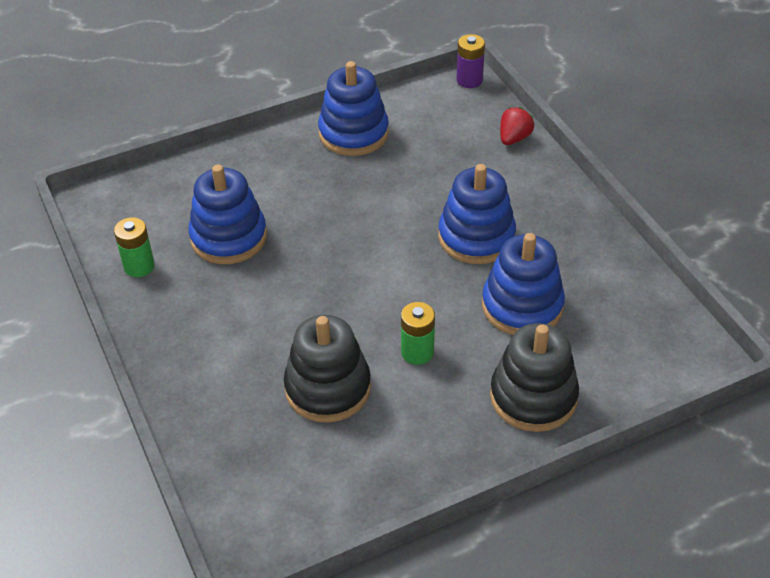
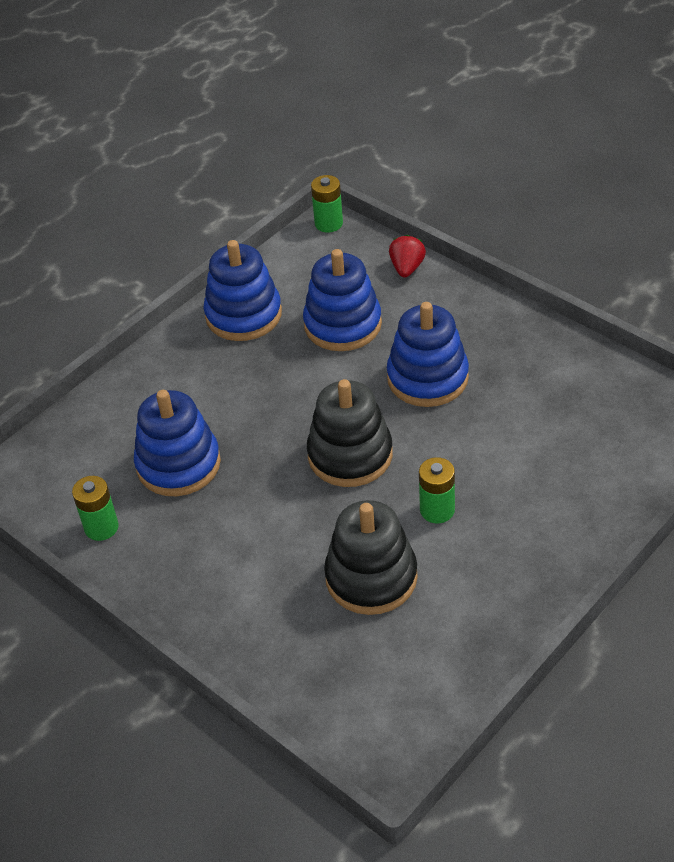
camera: 20 degrees left, 0 degrees up
(469, 80) = (328, 223): purple battery -> green battery
(522, 306) = (510, 429): blue stacking toy -> blue stacking toy (343, 324)
(533, 397) = (570, 512): black stacking toy -> black stacking toy (350, 455)

